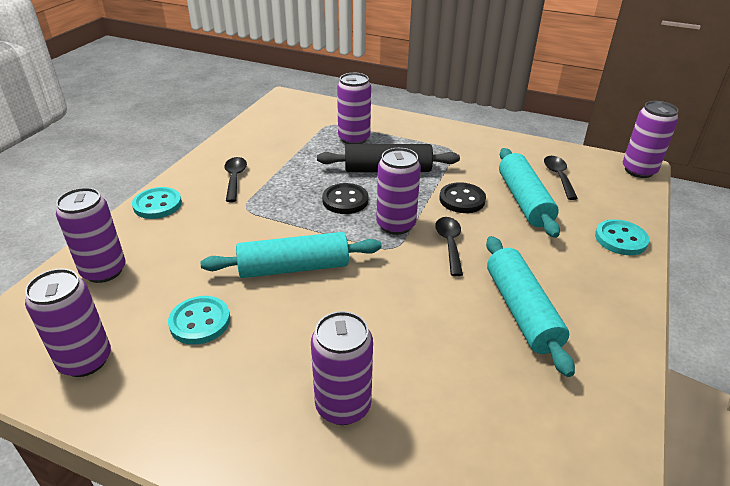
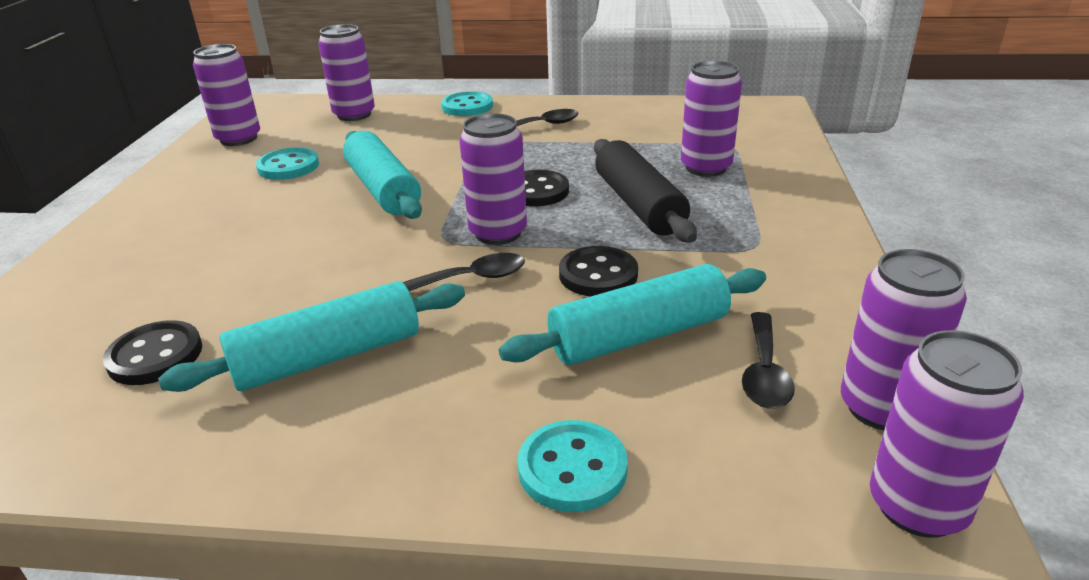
camera: 75 degrees right, 5 degrees down
(343, 406) = (167, 255): purple can -> purple can (881, 408)
(503, 401) = (155, 356): none -> black button
(558, 176) = (764, 372): black spoon -> black spoon turned 120 degrees clockwise

